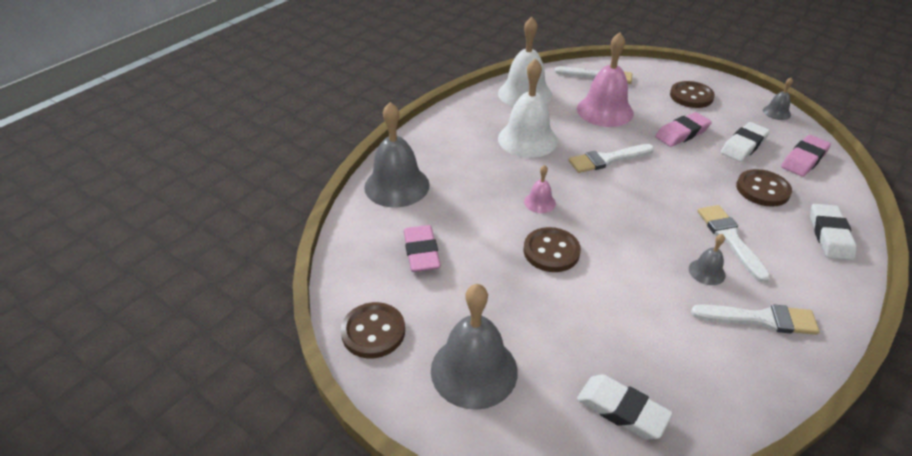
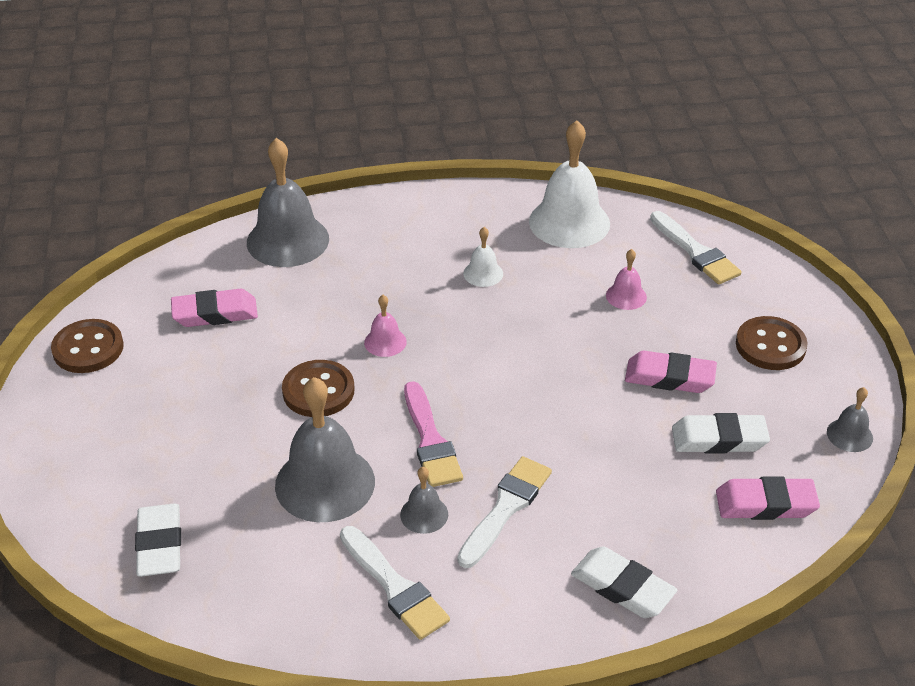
camera: 45 degrees right, 0 degrees up
(421, 252) = (215, 313): pink eraser -> pink eraser turned 45 degrees clockwise
(474, 370) = (109, 431): grey bell -> grey bell (325, 483)
(527, 139) = (483, 273): white bell -> white bell, size x0.47
(605, 111) = (626, 296): pink bell -> pink bell, size x0.47
(607, 159) = (529, 348): white brush -> none
(645, 234) = (430, 440): none -> pink brush
(762, 189) = (642, 494): brown button -> none
(829, 235) = (622, 587): white eraser -> white eraser turned 75 degrees clockwise

